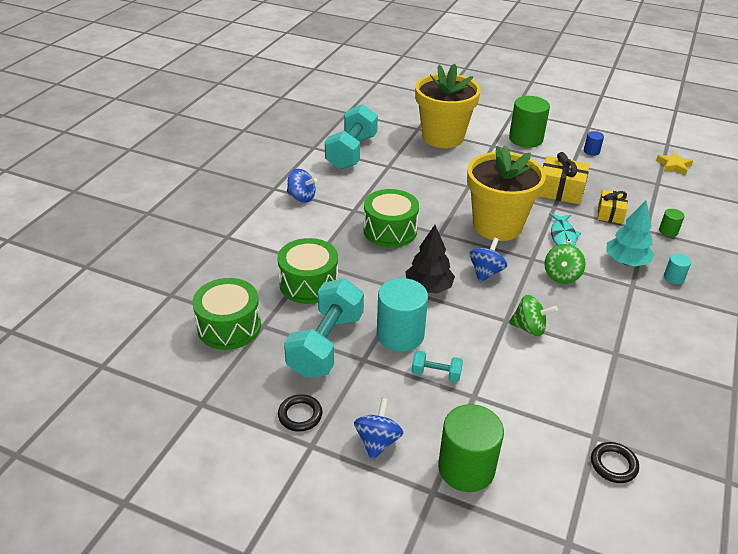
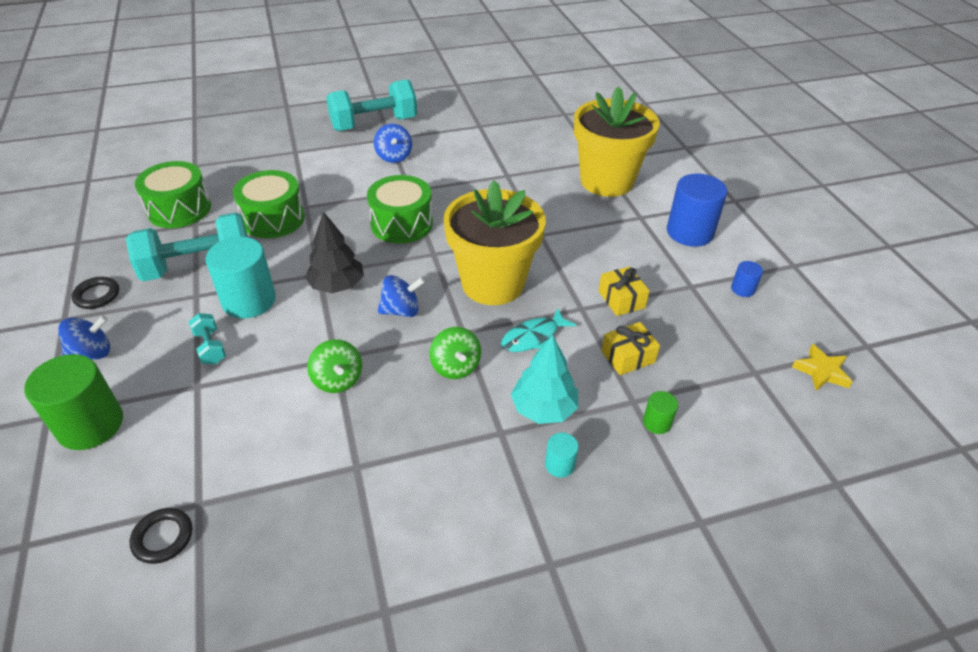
camera: 50 degrees right, 5 degrees up
(351, 152) = (500, 147): turquoise dumbbell -> turquoise dumbbell (374, 124)
(525, 139) = (689, 232): green cylinder -> blue cylinder
(560, 191) = (621, 299): yellow gift -> yellow gift, size x0.65
(561, 276) = (455, 367): green spinning top -> green spinning top turned 90 degrees counterclockwise

